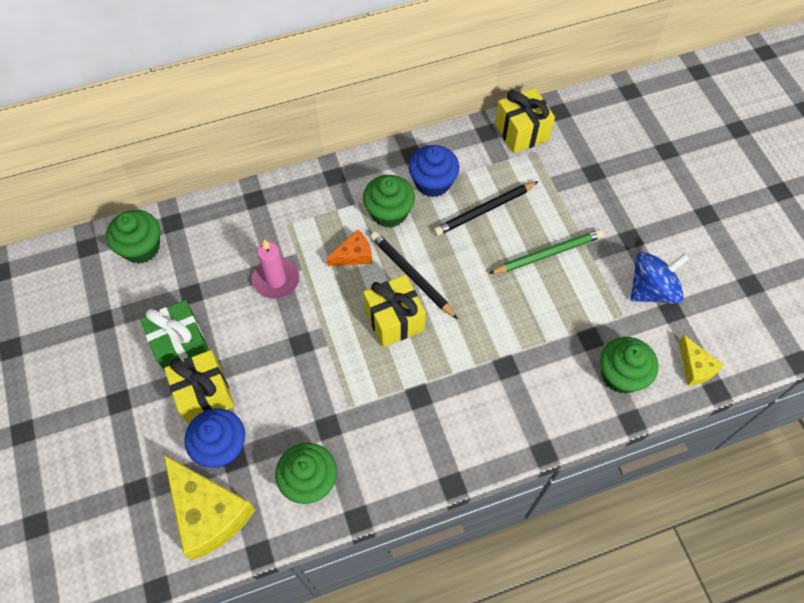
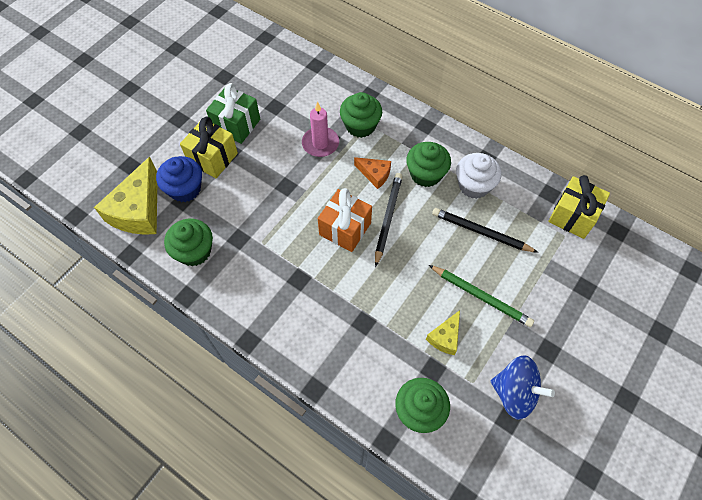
camera: 55 degrees right, 0 degrees up
(141, 247) = (286, 62): green cupcake -> green cupcake (360, 126)
(394, 320) = (345, 229): yellow gift -> orange gift
(432, 182) = (474, 185): blue cupcake -> white cupcake
(695, 367) = (471, 467): yellow cheese -> yellow cheese (445, 337)

